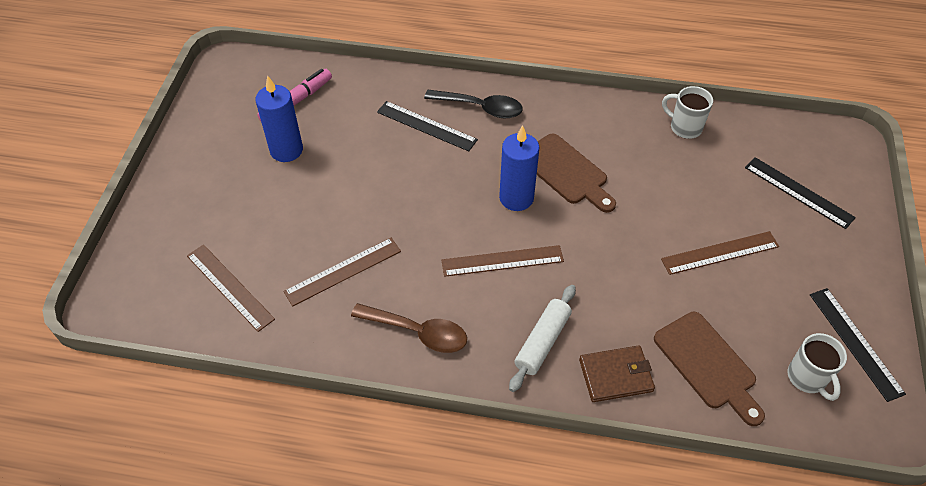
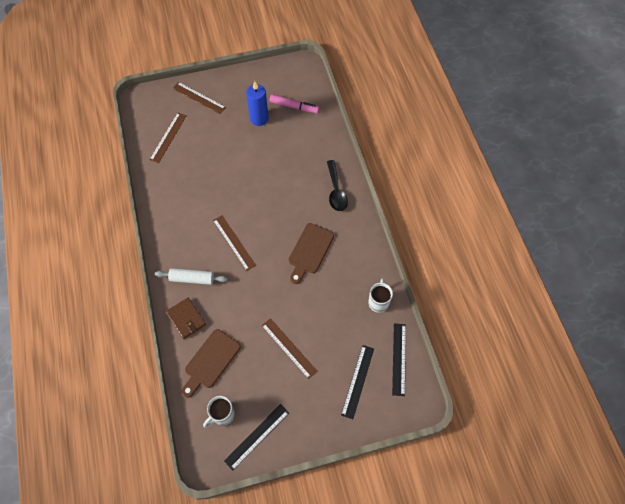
camera: 65 degrees right, 10 degrees up
(343, 271) = (196, 177): brown ruler -> brown ruler (199, 98)
(418, 332) = (175, 223): brown spoon -> none
(426, 126) = (308, 171): black ruler -> black ruler (399, 359)
(516, 198) = (278, 233): blue candle -> none

